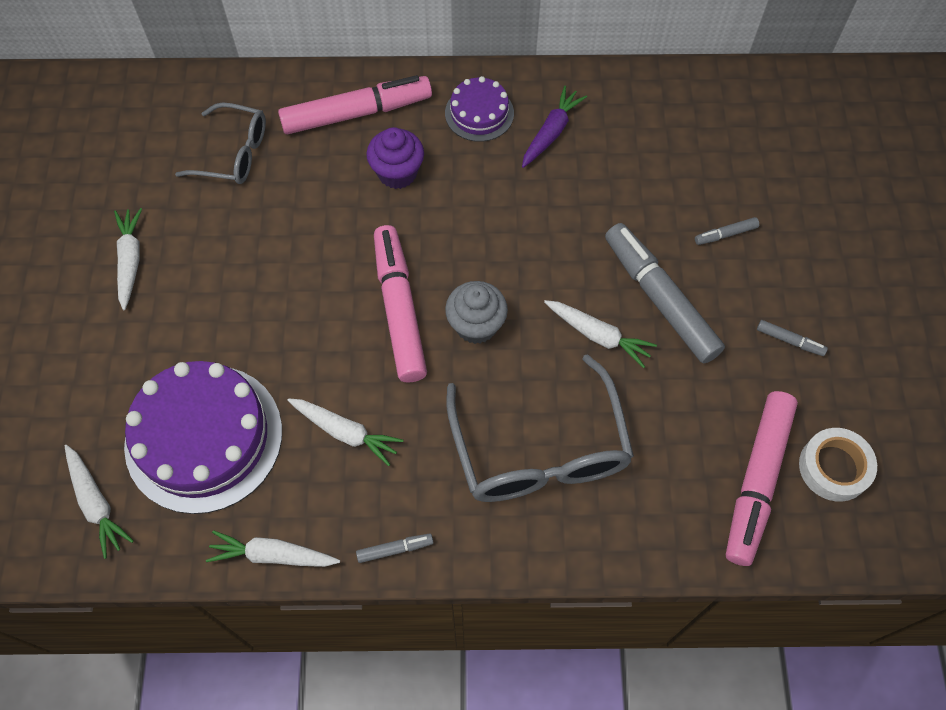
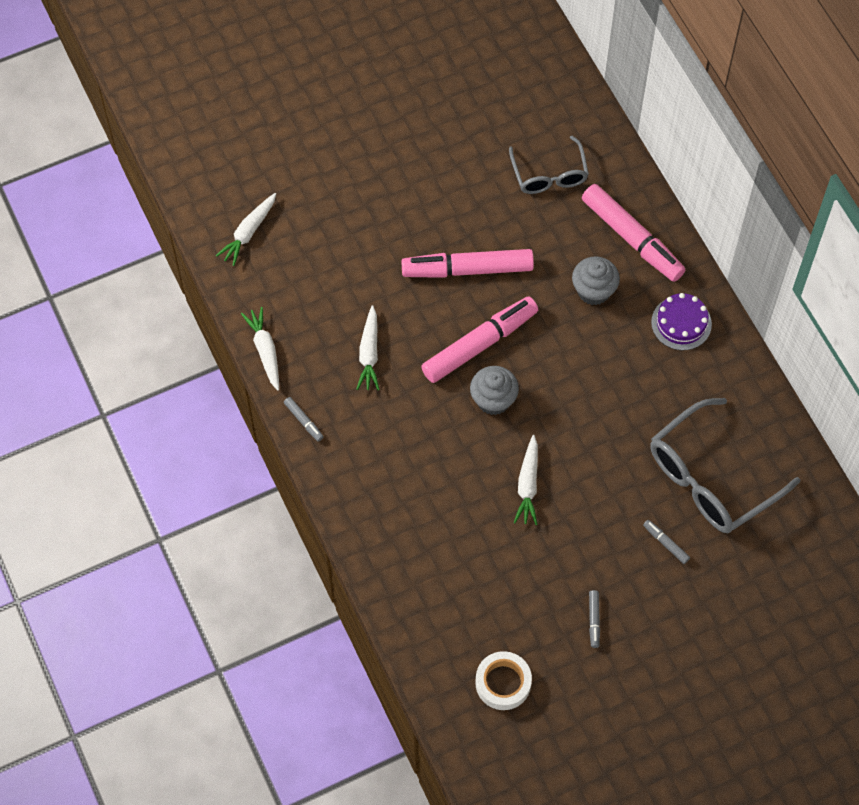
camera: 65 degrees right, 0 degrees up
(130, 261) = (426, 157): white carrot -> none
(204, 437) = (322, 270): purple cake -> none
(397, 173) = (593, 291): purple cupcake -> grey cupcake
(540, 451) = (417, 481): grey glasses -> grey glasses (710, 478)
(551, 132) = (692, 382): purple carrot -> none
(660, 298) = (582, 516): grey marker -> none
(757, 481) = (466, 633): pink marker -> pink marker (467, 269)

